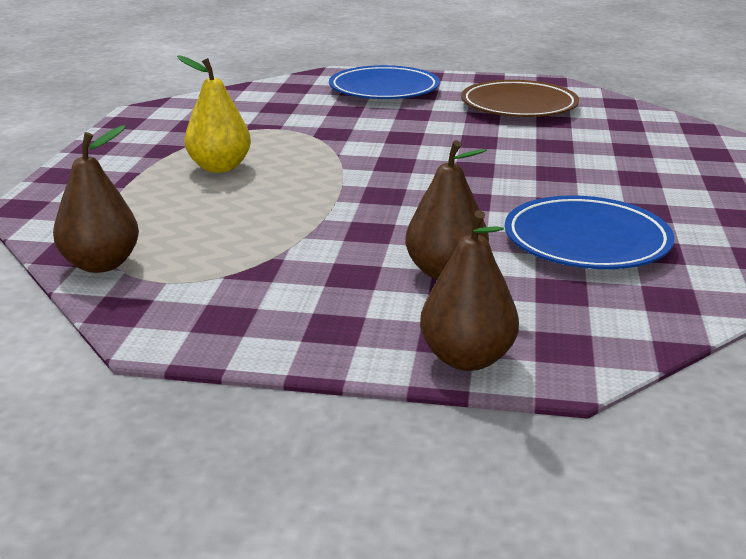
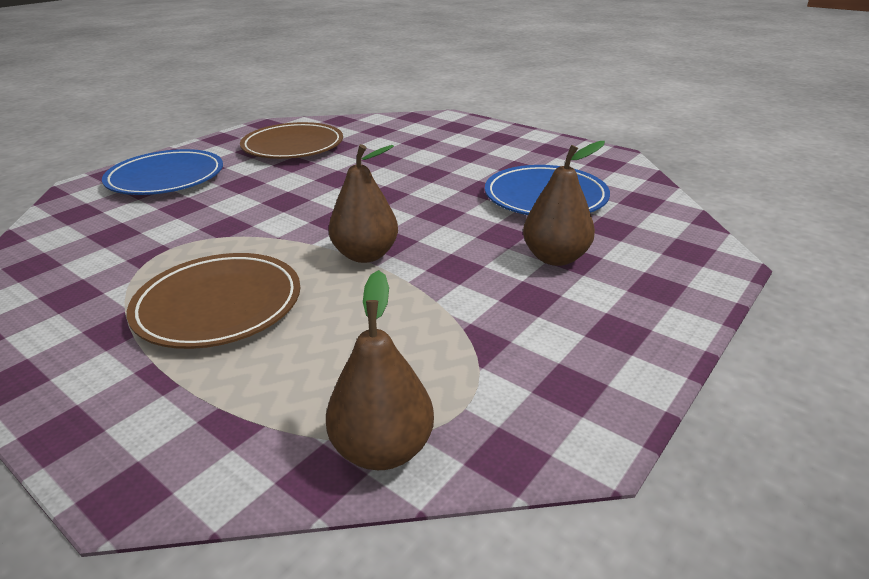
camera: 60 degrees left, 5 degrees up
(220, 167) = (219, 305): yellow pear -> brown plate
(467, 358) = (693, 289): brown pear -> brown pear (365, 255)

